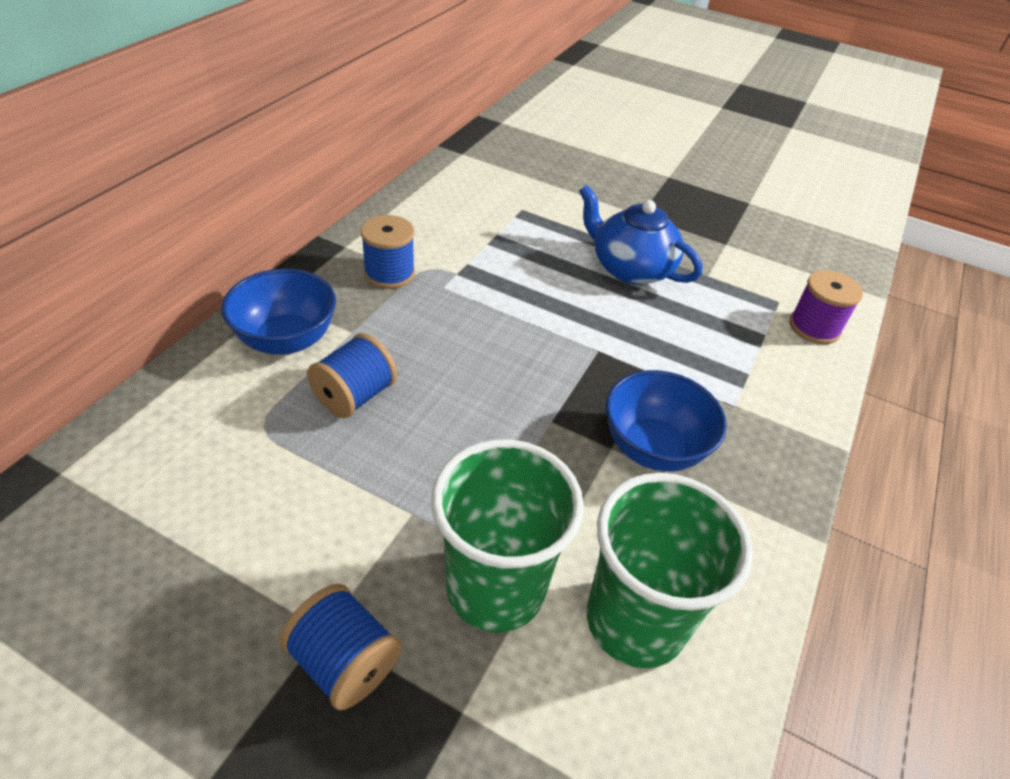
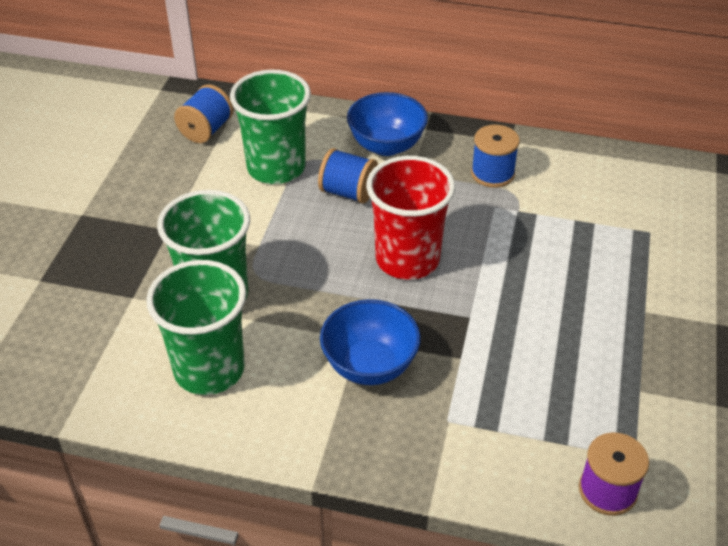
camera: 80 degrees right, 0 degrees up
(258, 459) = (276, 168): none -> green cup
(345, 662) = (151, 243): blue spool -> blue spool (206, 130)
(497, 374) = (407, 259): none -> red cup
(630, 268) = (608, 326): blue teapot -> none

